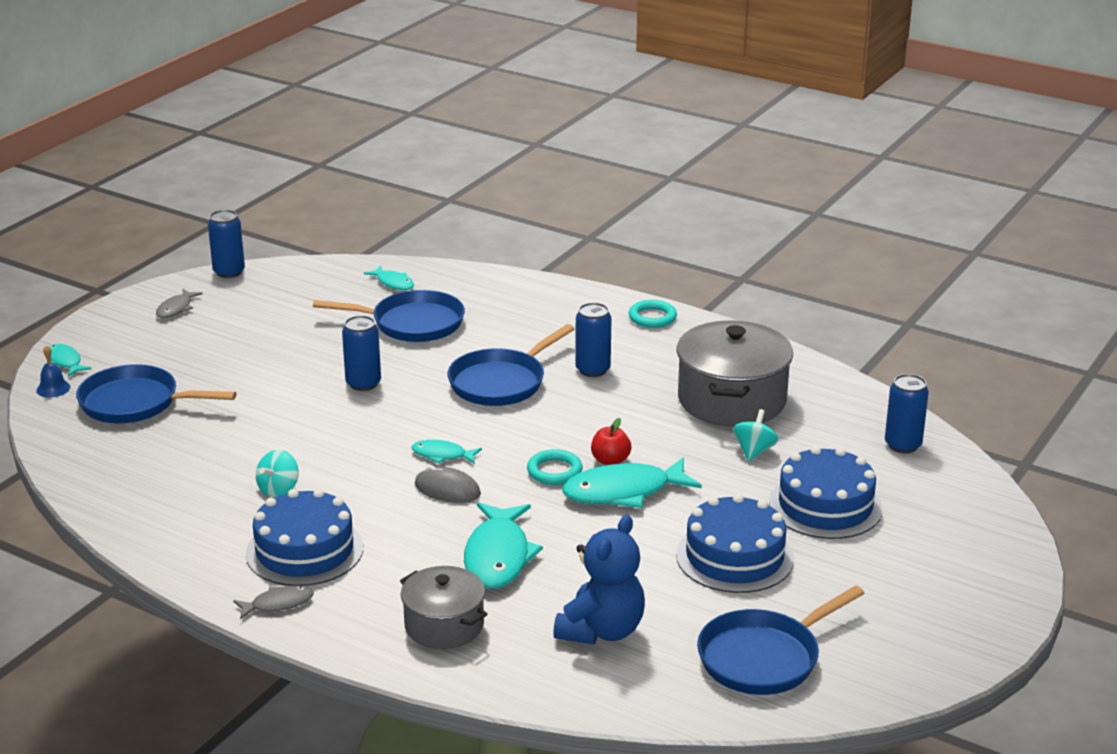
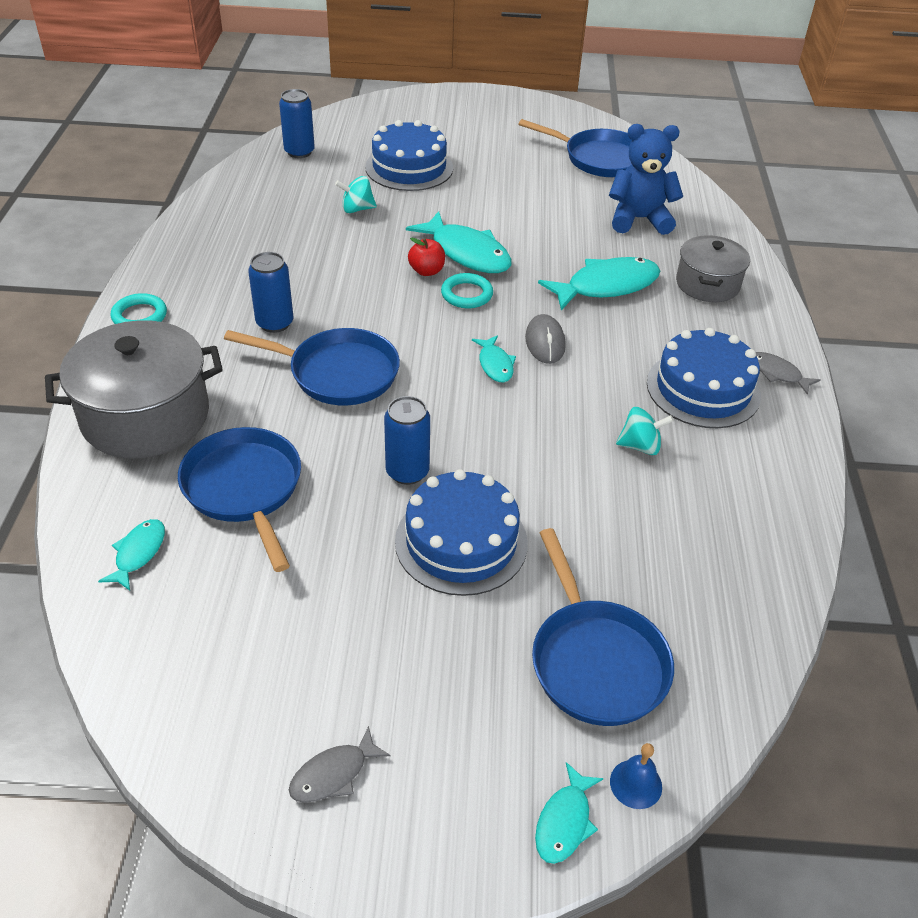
camera: 120 degrees left, 15 degrees up
(176, 309) = (333, 774): grey fish -> grey fish turned 150 degrees clockwise
(229, 272) = (178, 775): blue can -> none
(731, 400) = (281, 236): grey pot -> grey pot (145, 416)
(734, 557) = (505, 189): blue cake -> blue cake (461, 542)

